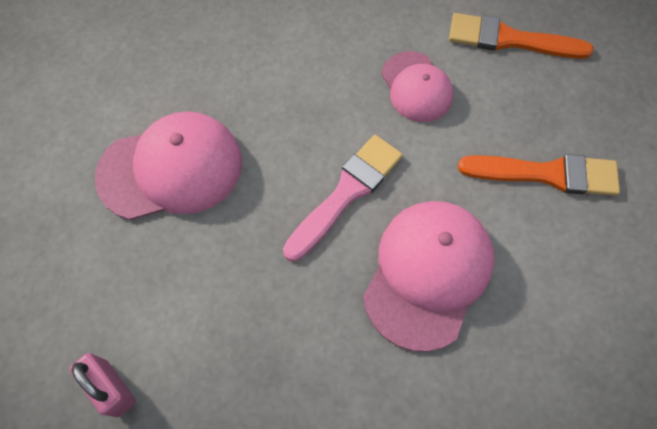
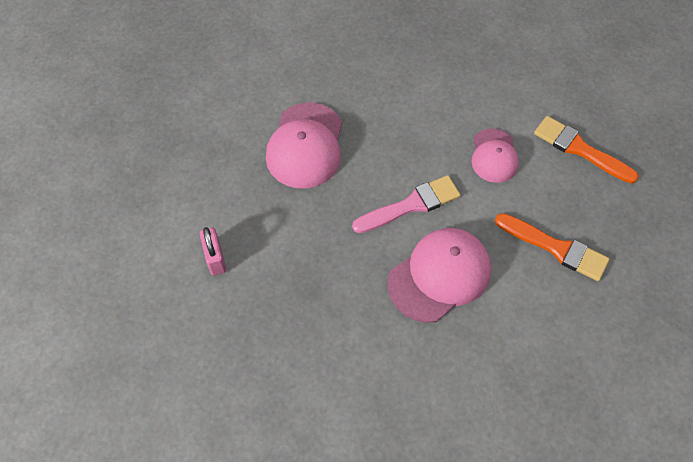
camera: 25 degrees right, 5 degrees down
(171, 169) = (305, 145): pink cap -> pink cap turned 90 degrees clockwise

